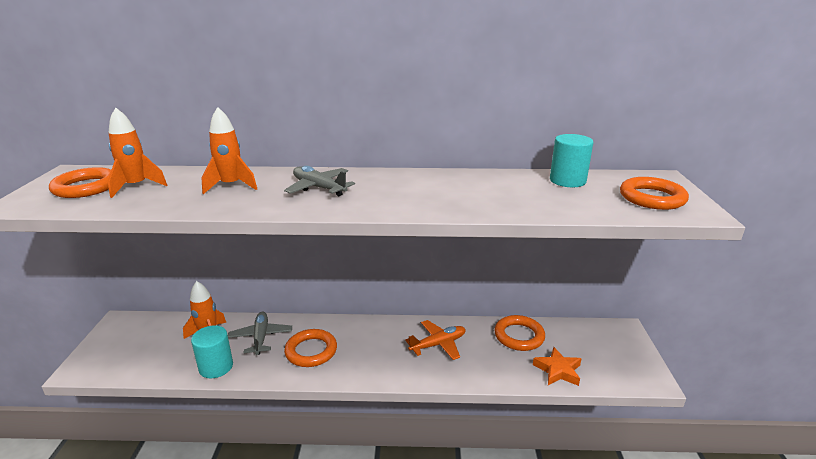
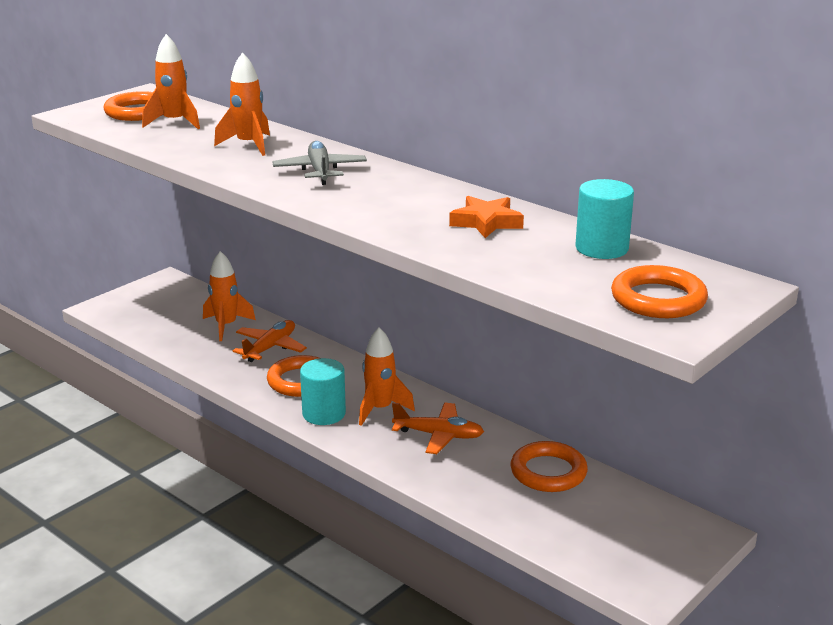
camera: 40 degrees right, 0 degrees up
(216, 367) = (202, 355): turquoise cylinder -> turquoise cylinder (324, 414)
(261, 337) = (270, 348): grey plane -> orange plane
(384, 345) = (380, 409): none -> orange rocket
(558, 370) = (539, 524): orange star -> orange star (486, 222)

